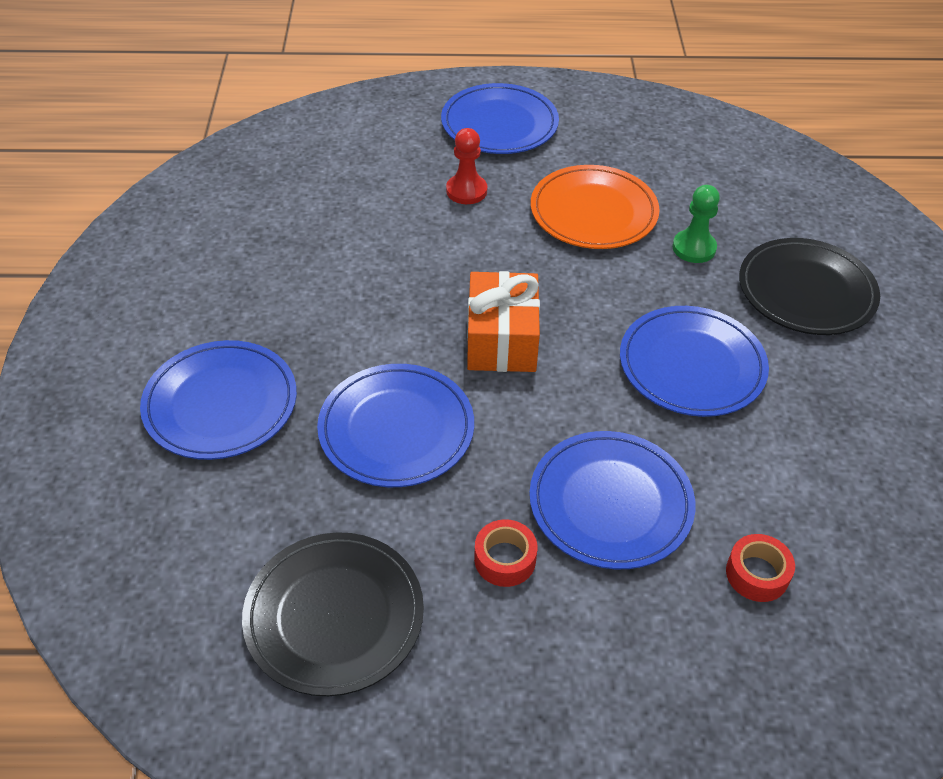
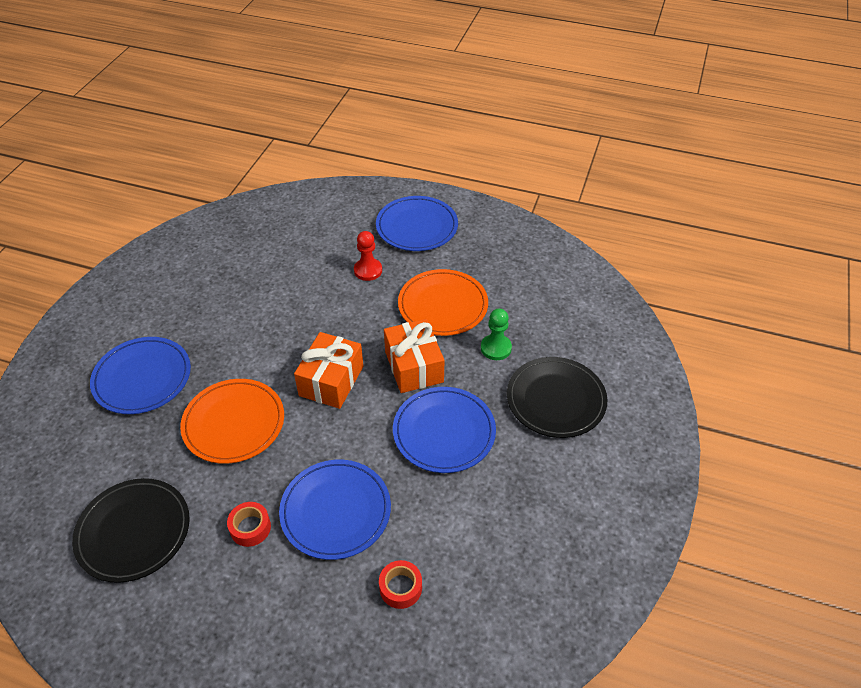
camera: 20 degrees right, 0 degrees up
(396, 429) = (234, 423): blue plate -> orange plate
(602, 295) = (414, 367): none -> orange gift

